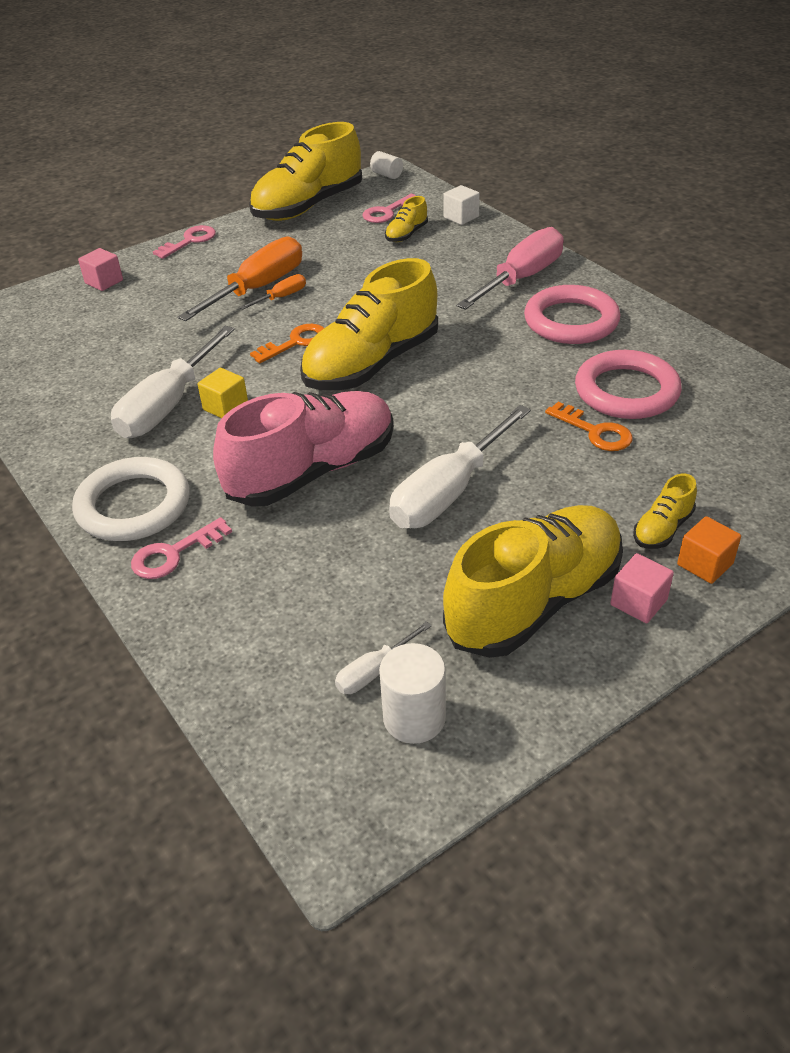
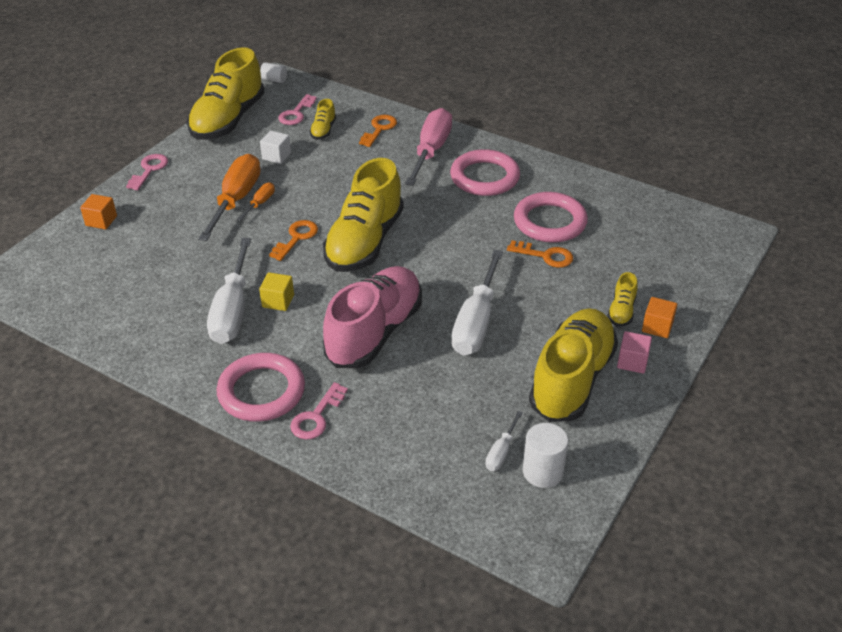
camera: 25 degrees left, 0 degrees up
(104, 282) = (101, 221): pink cube -> orange cube
(133, 505) = (261, 391): white ring -> pink ring
(461, 217) = (356, 107): white cube -> white cube (276, 156)
(473, 244) = (379, 129): none -> orange key

